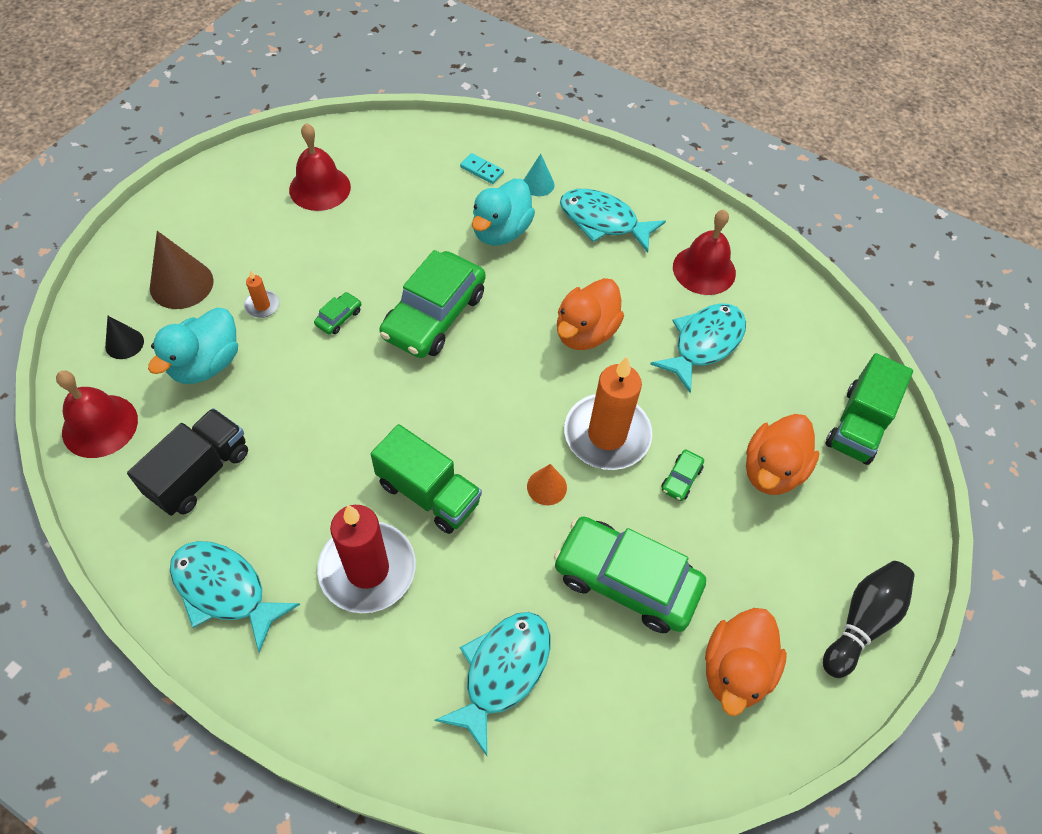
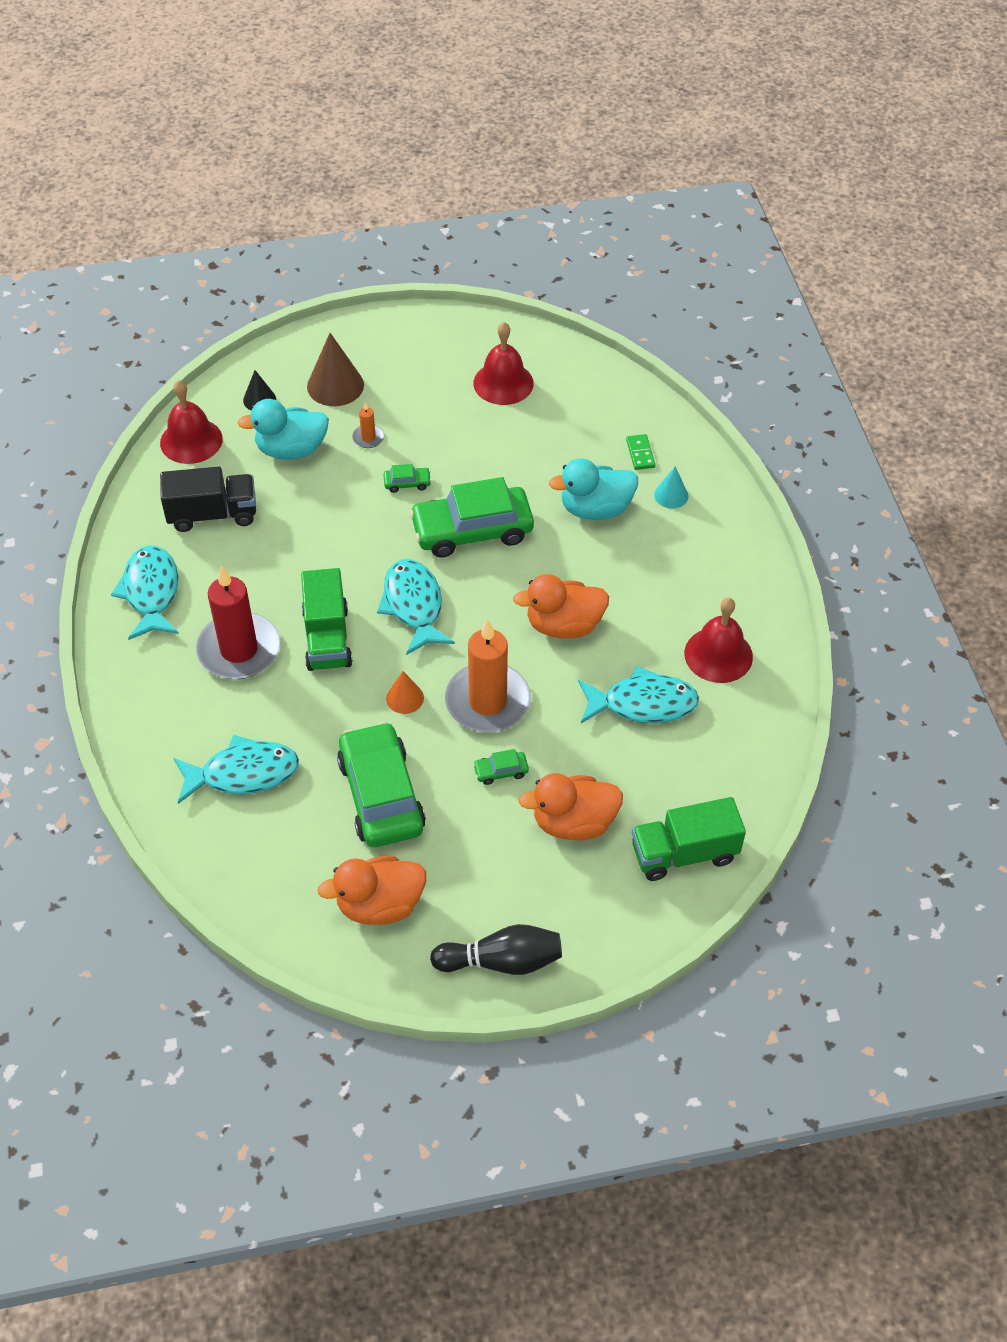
camera: 50 degrees right, 5 degrees down
(482, 170) = (640, 453): turquoise domino -> green domino
(603, 221) = (685, 560): turquoise fish -> turquoise fish (414, 606)

